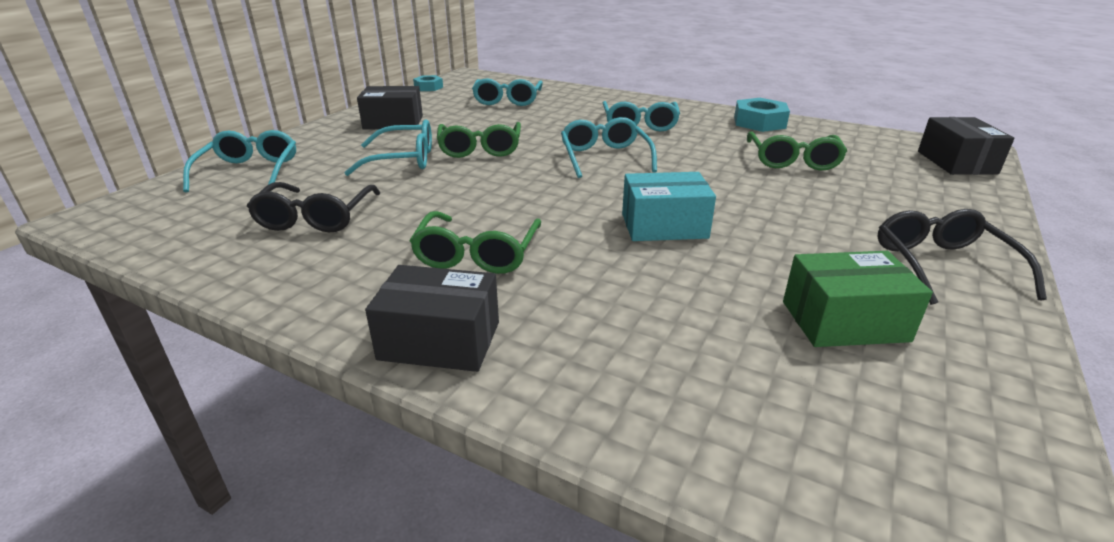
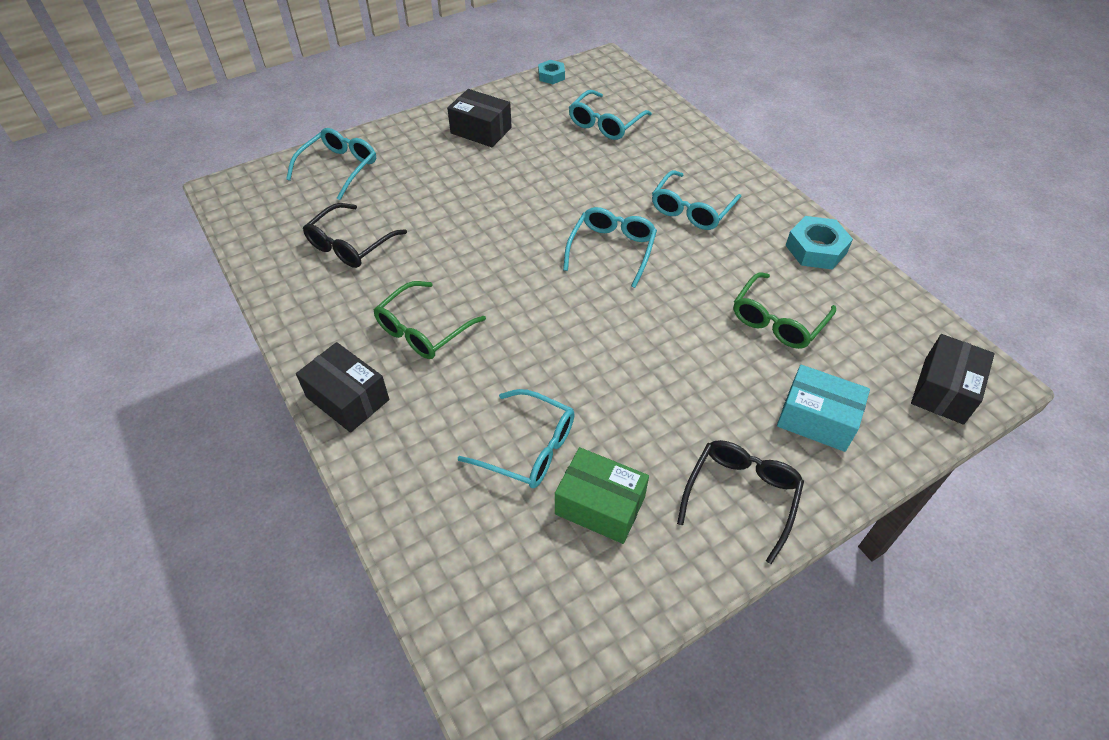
camera: 30 degrees right, 20 degrees up
(403, 160) = (452, 192): turquoise glasses -> turquoise glasses (528, 448)
(480, 149) = (521, 198): green glasses -> none
(664, 226) = (575, 357): turquoise box -> turquoise box (816, 419)

